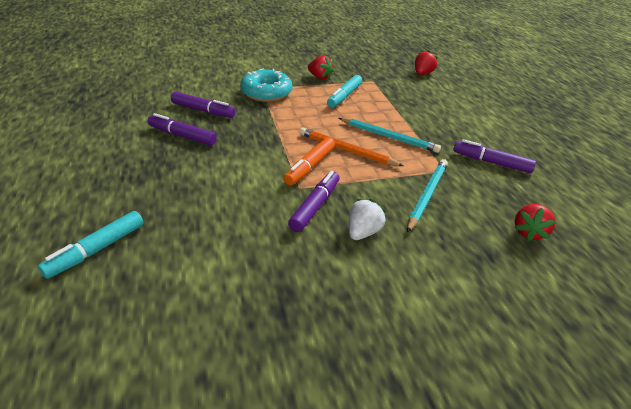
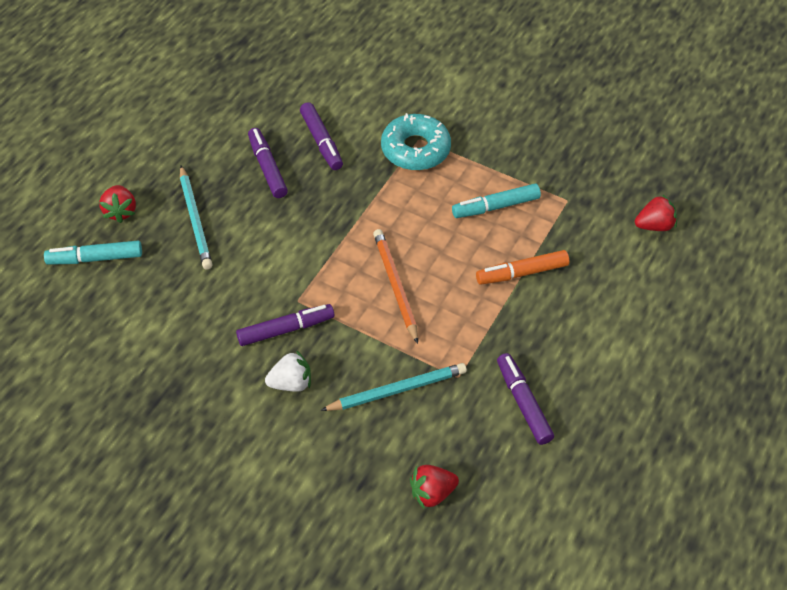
camera: 45 degrees right, 15 degrees up
(310, 166) = (335, 282): orange marker -> orange marker (522, 273)
(320, 77) = (508, 157): red strawberry -> red strawberry (120, 211)
(388, 137) = (462, 297): turquoise pencil -> turquoise pencil (195, 220)

